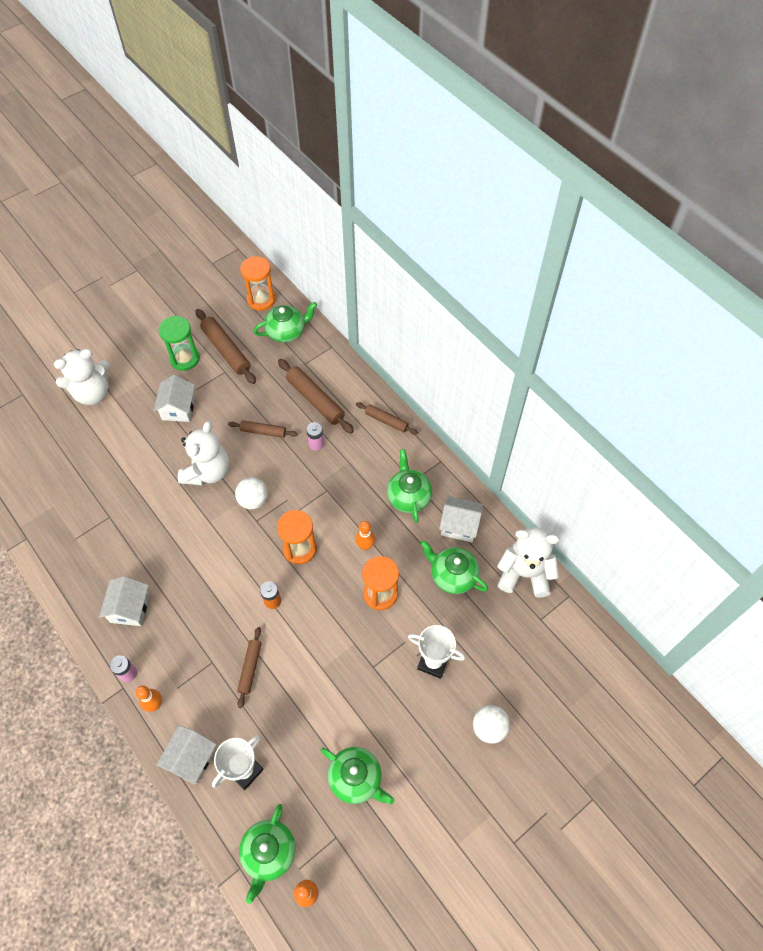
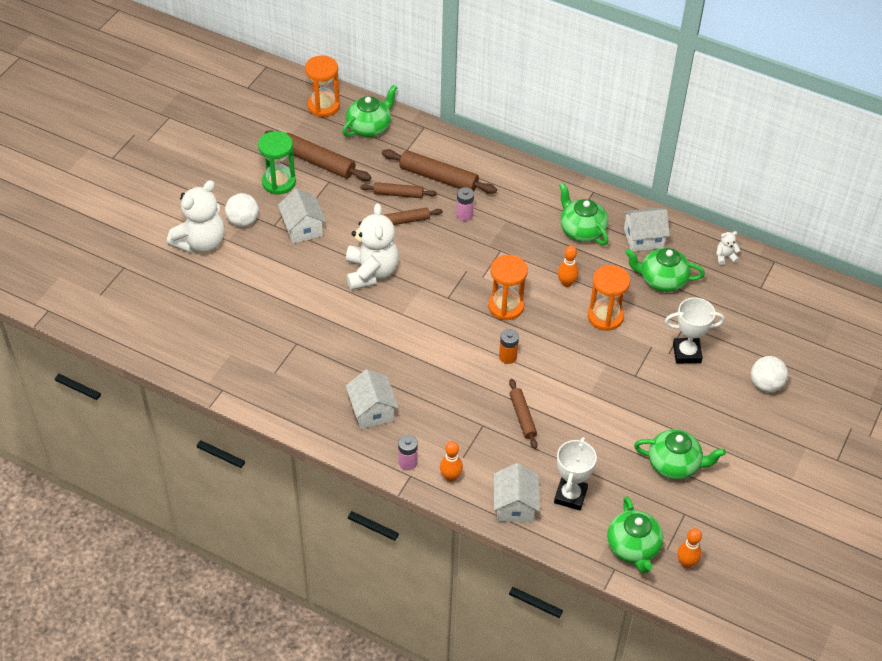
camera: 25 degrees left, 10 degrees down
(253, 500) = (434, 282): white ball -> white ball (243, 221)
(386, 421) = (520, 174): brown rolling pin -> brown rolling pin (398, 194)
(524, 574) = (725, 257): white teddy bear -> white teddy bear, size x0.41

